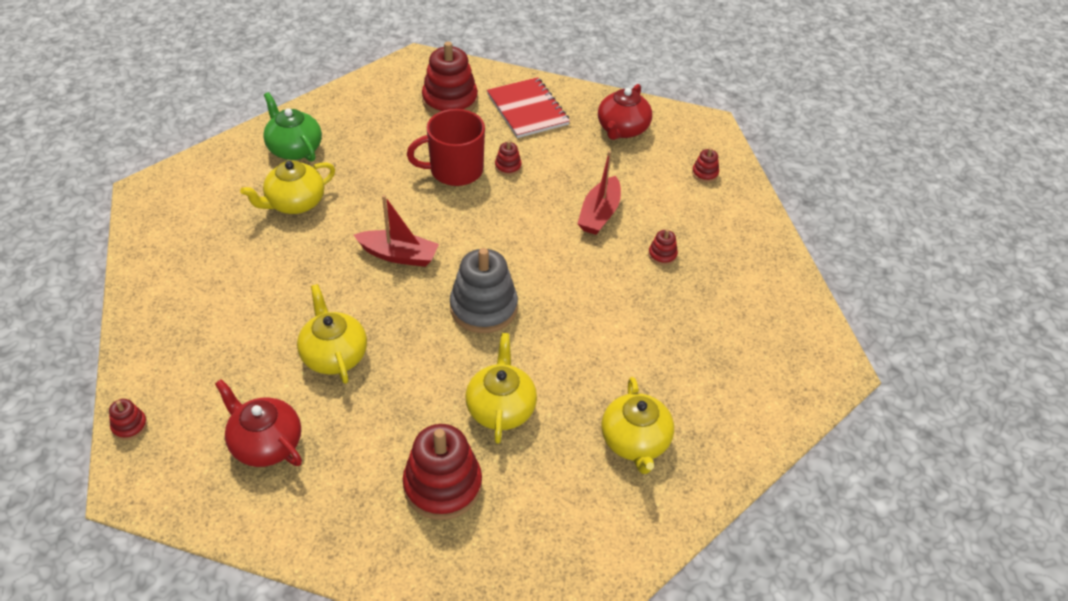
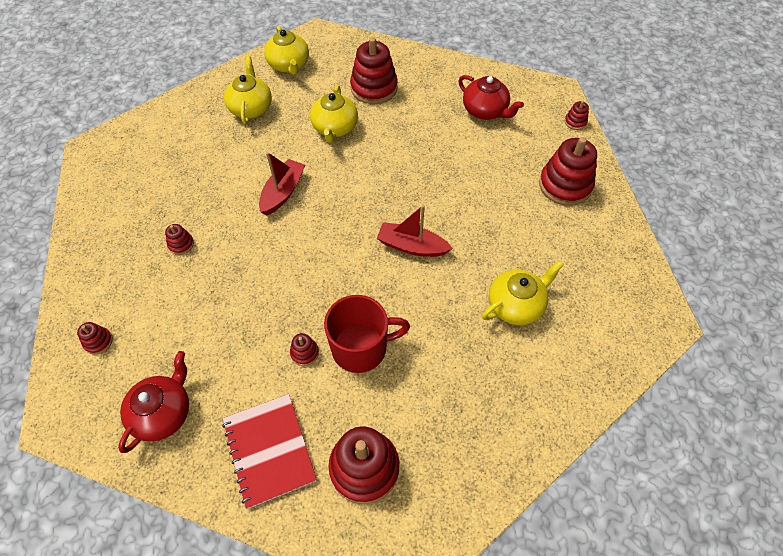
camera: 175 degrees left, 10 degrees up
(189, 327) = (565, 185): none -> red stacking toy
(294, 149) = (535, 381): green teapot -> none
(334, 355) = (452, 164): yellow teapot -> yellow teapot (289, 65)
(483, 308) = (341, 198): grey stacking toy -> none
(599, 214) = (224, 289): red boat -> red boat (283, 192)

